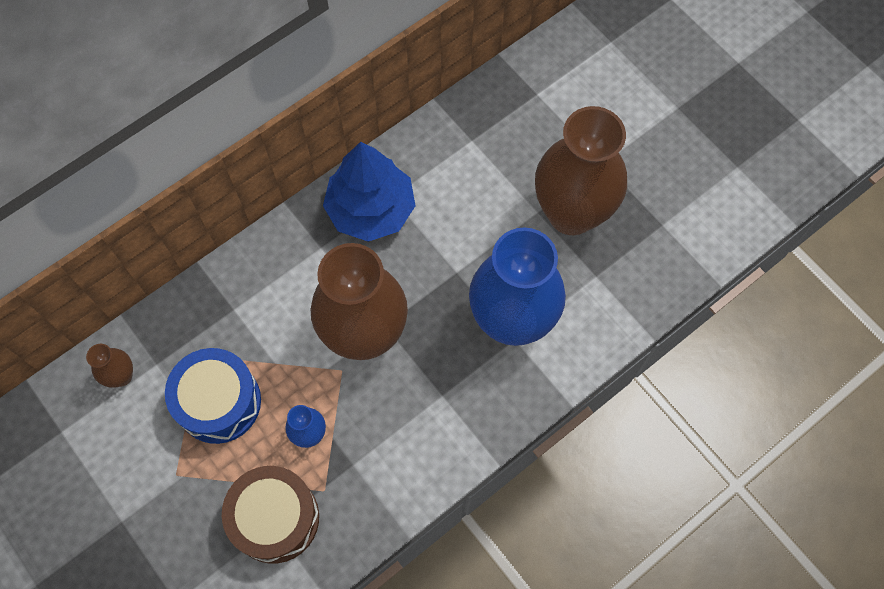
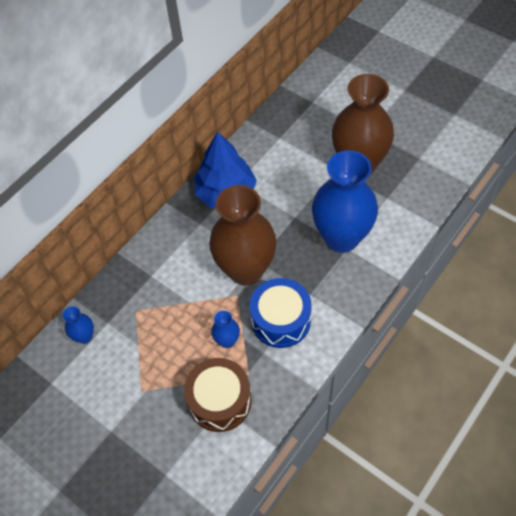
camera: 10 degrees left, 10 degrees down
(121, 376) = (85, 336): brown vase -> blue vase
(219, 402) = (158, 336): blue drum -> blue drum (281, 320)

